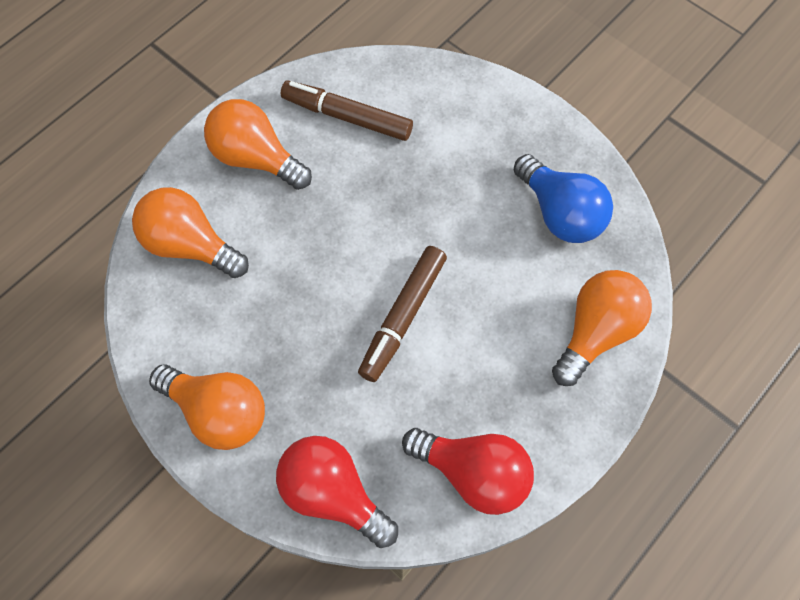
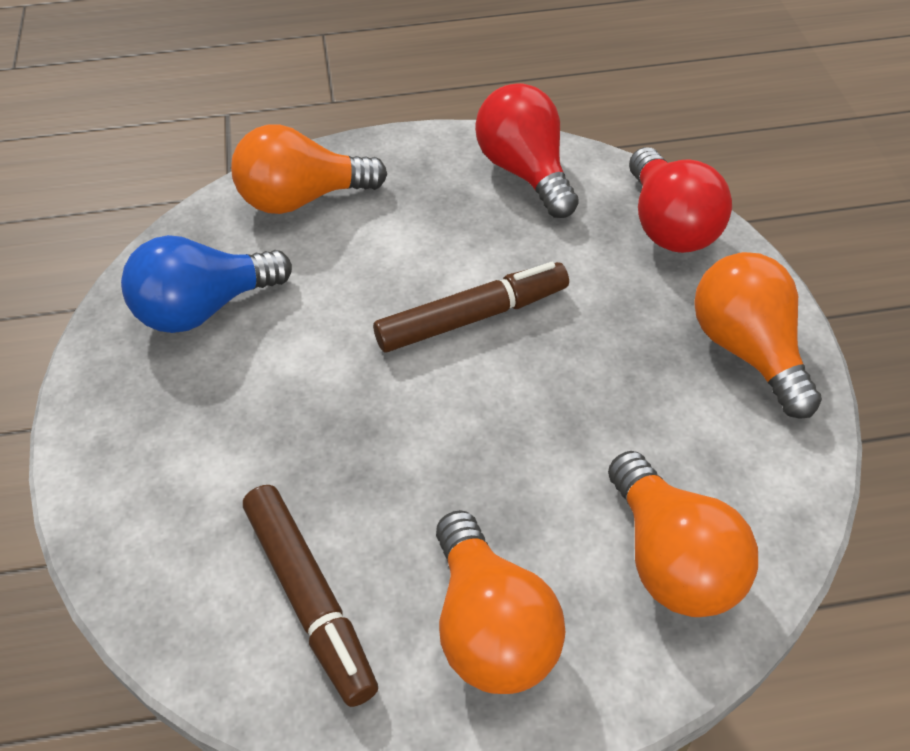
camera: 140 degrees left, 15 degrees down
(560, 213) = (204, 308): blue light bulb -> blue light bulb turned 120 degrees counterclockwise

